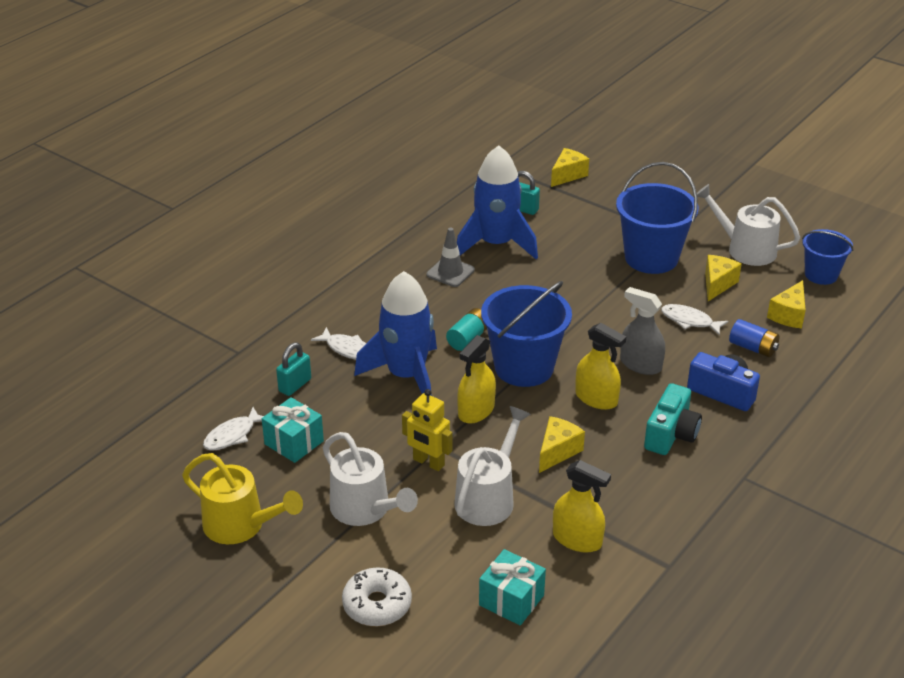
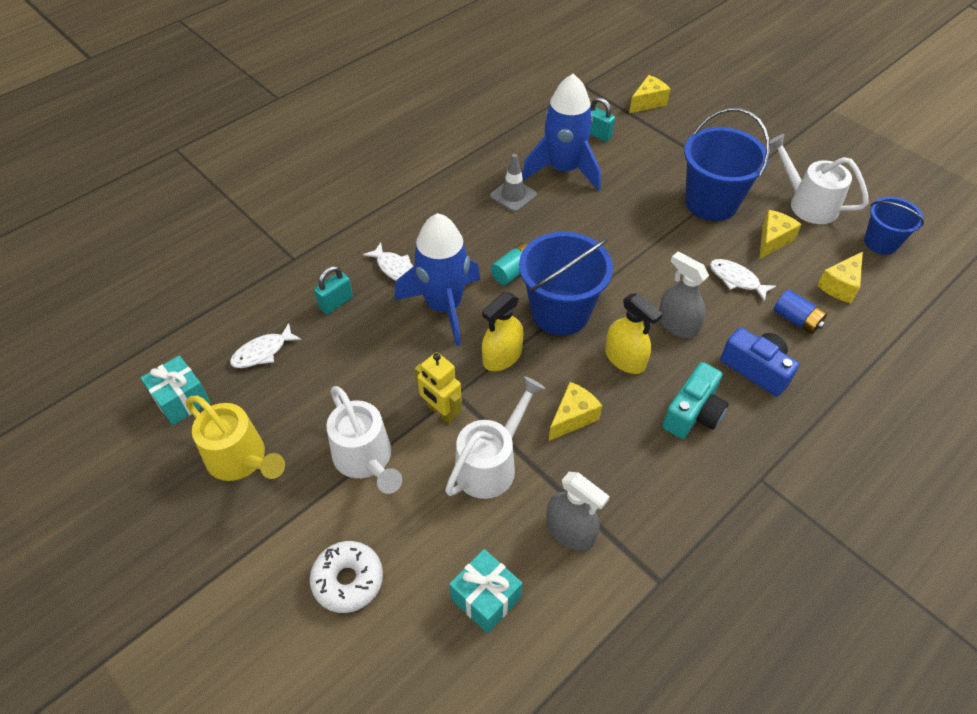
camera: 10 degrees right, 15 degrees up
(294, 442) = (318, 369): turquoise gift -> turquoise gift (181, 400)
(577, 539) = (570, 531): yellow spray bottle -> grey spray bottle

